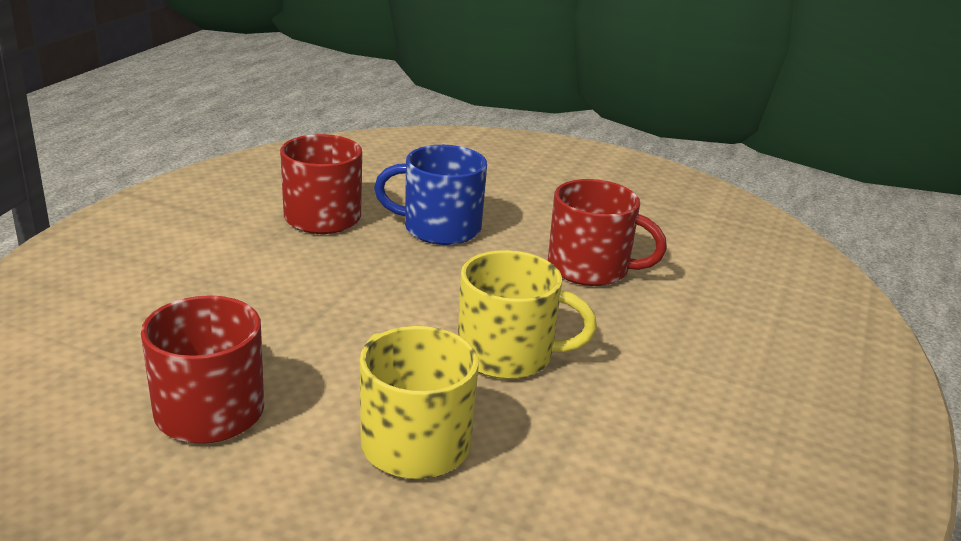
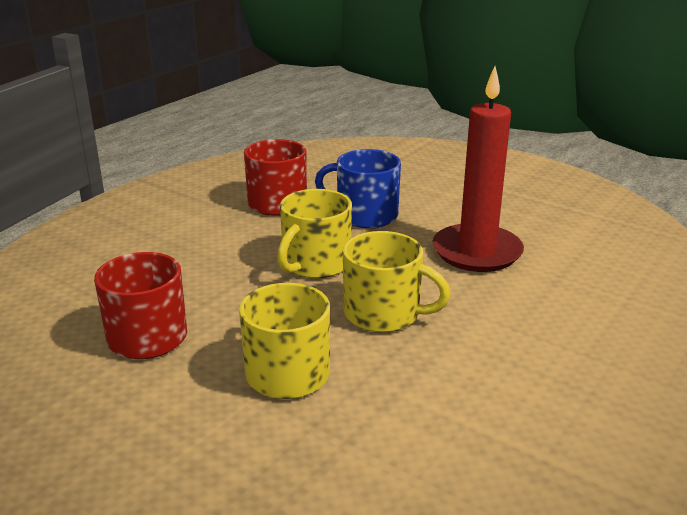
camera: 15 degrees right, 0 degrees up
(399, 295) = (315, 264): none -> yellow mug
(590, 268) = (477, 252): red mug -> red candle

